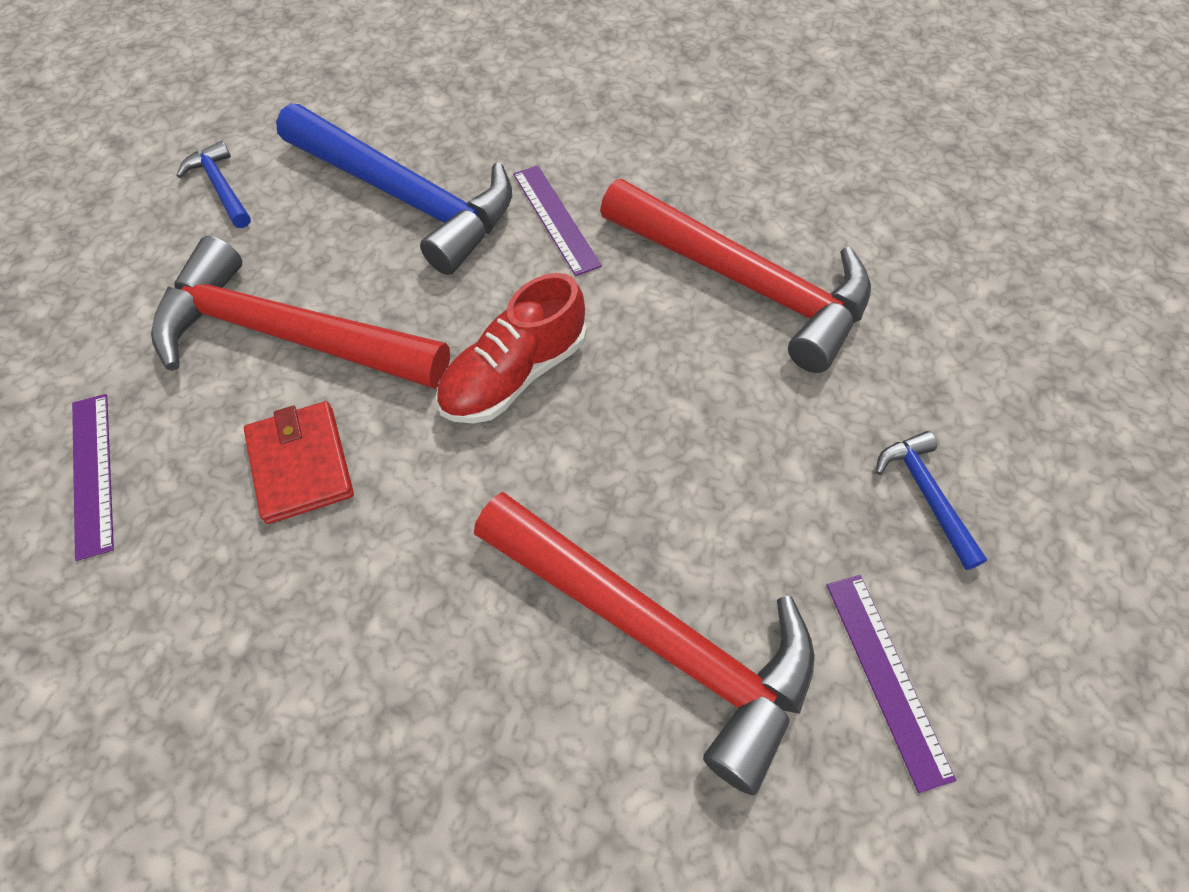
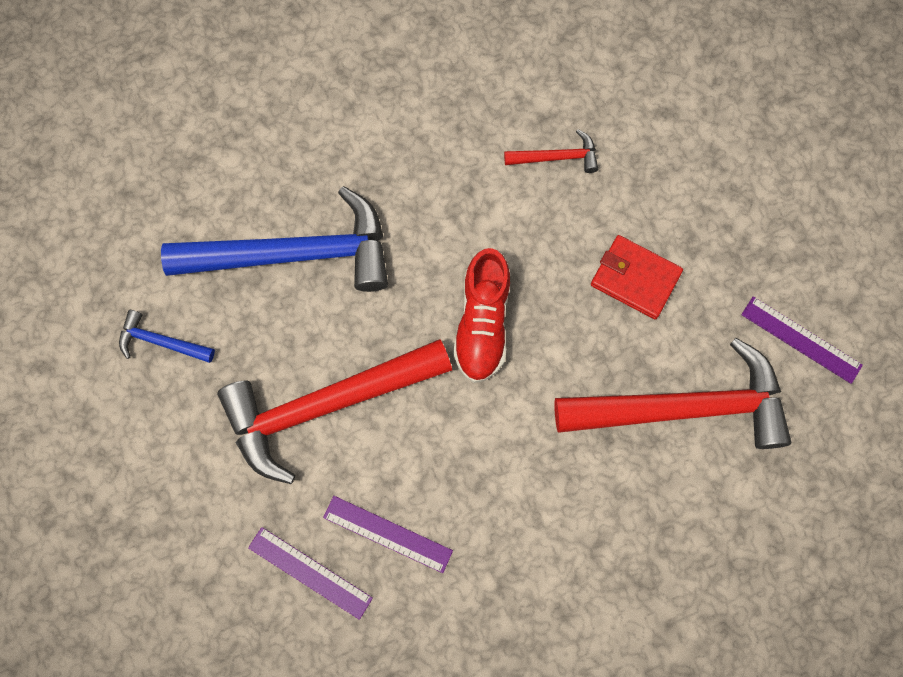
camera: 40 degrees left, 15 degrees up
(301, 465) = (420, 471): red wallet -> red wallet (635, 278)
(555, 219) = (405, 197): purple ruler -> purple ruler (387, 534)
(744, 282) = (556, 157): red hammer -> red hammer, size x0.43
(926, 495) = (752, 224): blue hammer -> none

